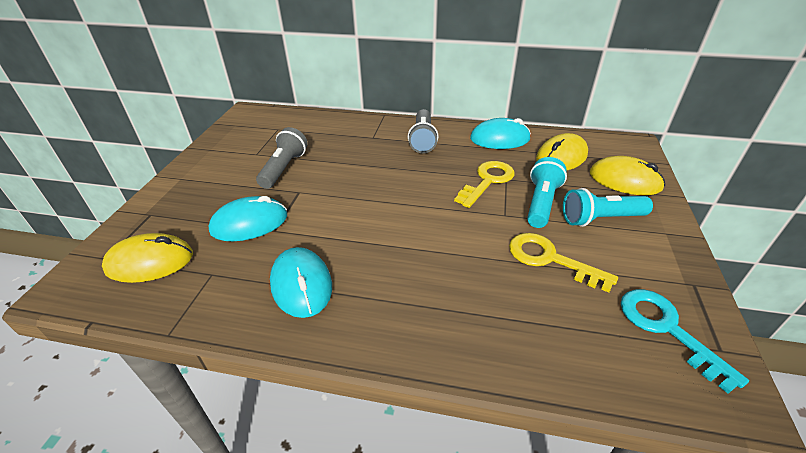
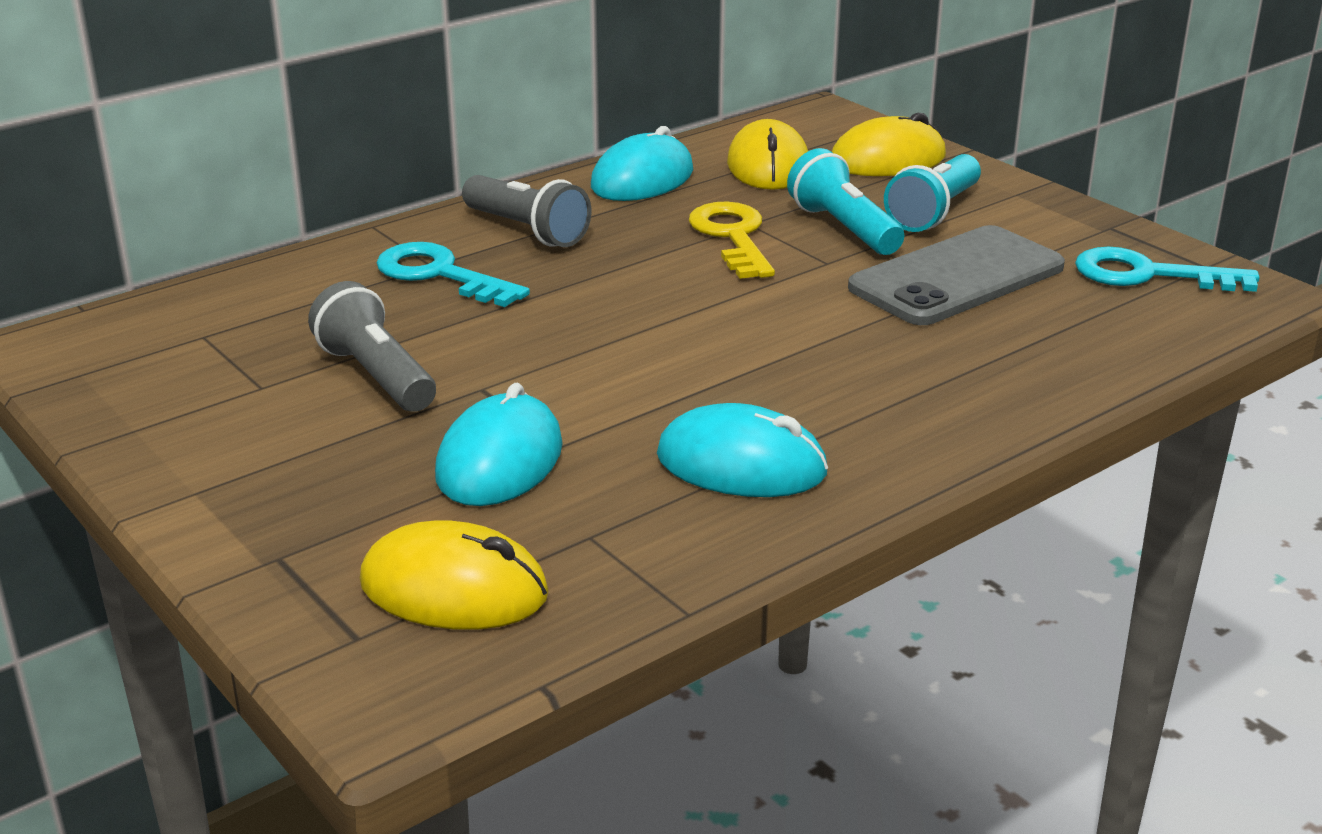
camera: 50 degrees left, 10 degrees down
(150, 262) = (454, 589): yellow mouse -> yellow mouse turned 75 degrees clockwise
(367, 142) = (440, 275): none -> turquoise key
(550, 259) = (956, 277): yellow key -> grey phone

